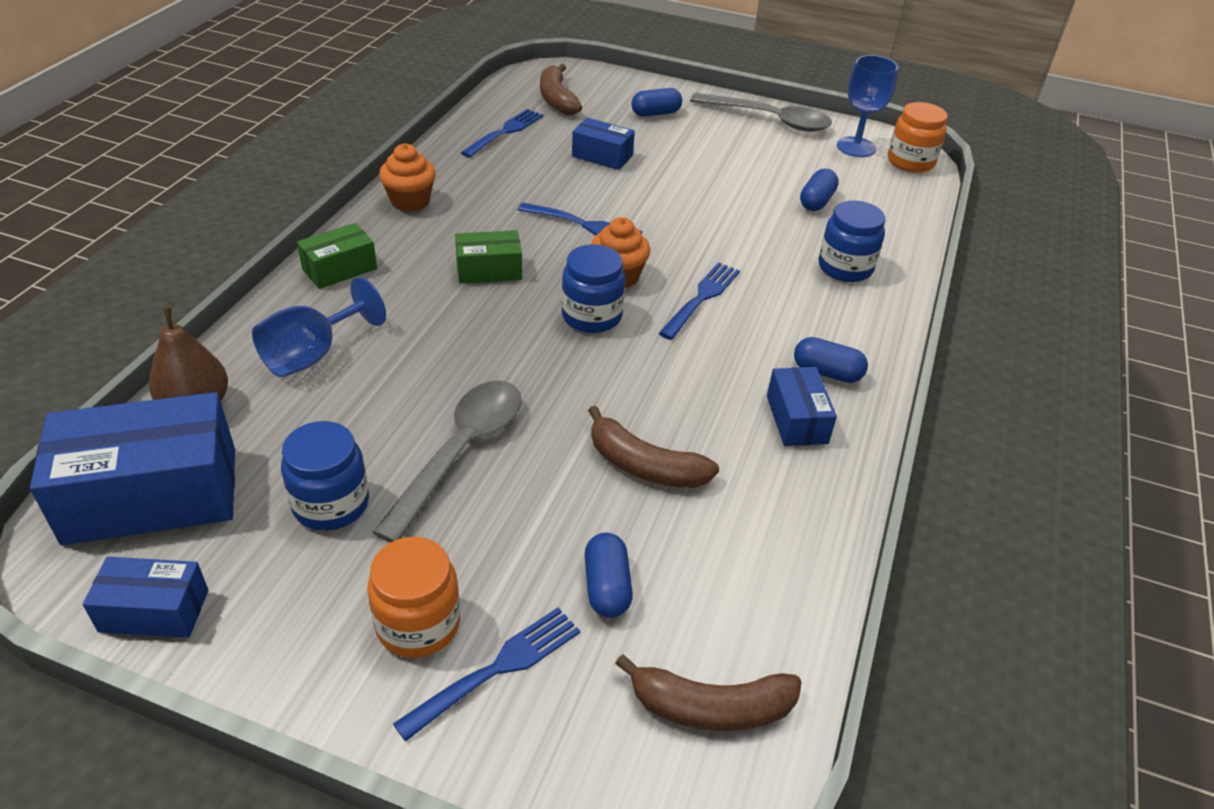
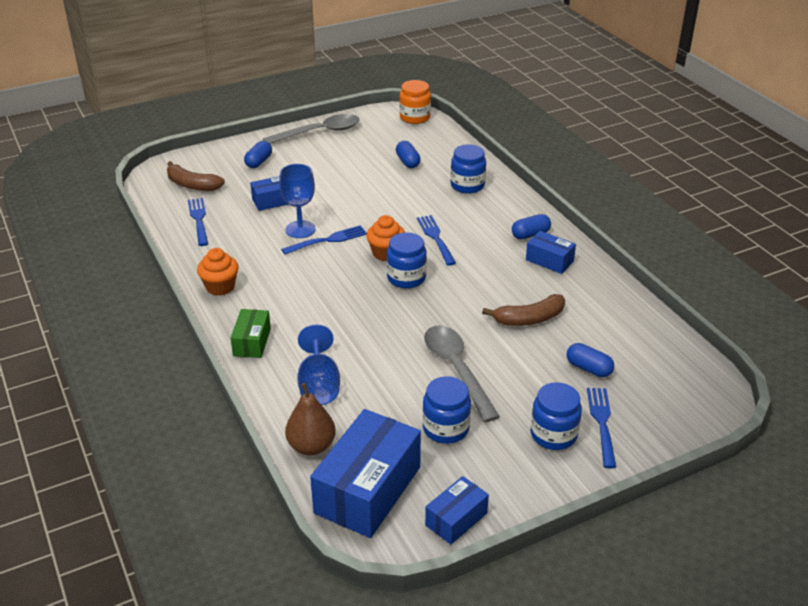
camera: 45 degrees left, 5 degrees down
(418, 624) = (553, 435): orange jar -> blue jar
(489, 270) = (324, 291): green box -> none
(711, 707) = (677, 375): brown banana -> none
(856, 147) = (381, 124): blue goblet -> blue goblet (300, 229)

